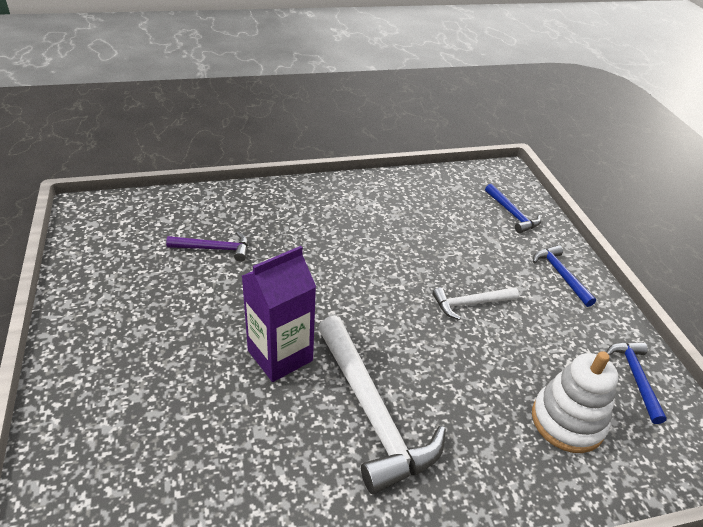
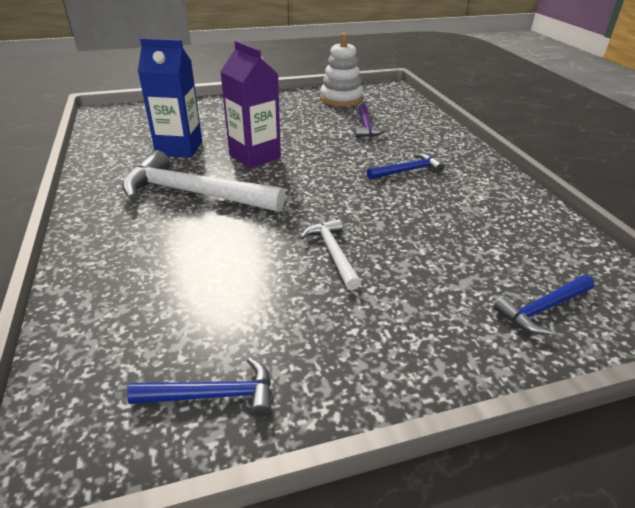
camera: 90 degrees right, 5 degrees down
(242, 443) = (179, 148): none -> blue carton
(372, 412) = (194, 193): white hammer -> white hammer turned 45 degrees clockwise
(561, 275) = (416, 346): blue hammer -> blue hammer (407, 171)
(567, 421) = (158, 310): white stacking toy -> white stacking toy (341, 99)

